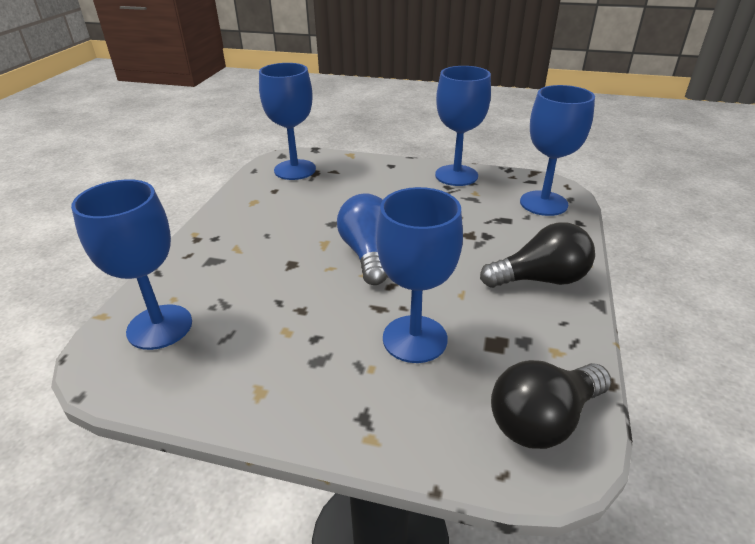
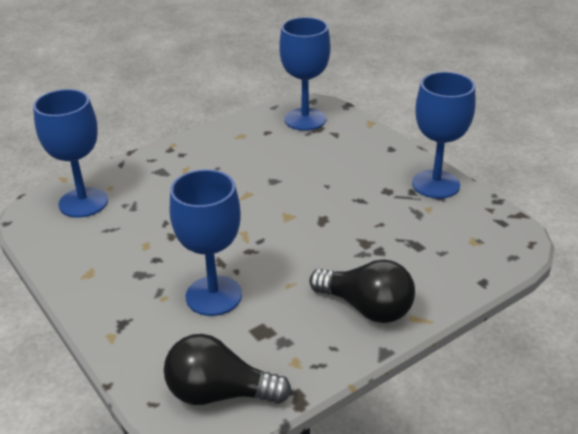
camera: 40 degrees right, 0 degrees up
(368, 253) = (266, 218): blue light bulb -> none
(543, 203) = (477, 248): blue goblet -> none

